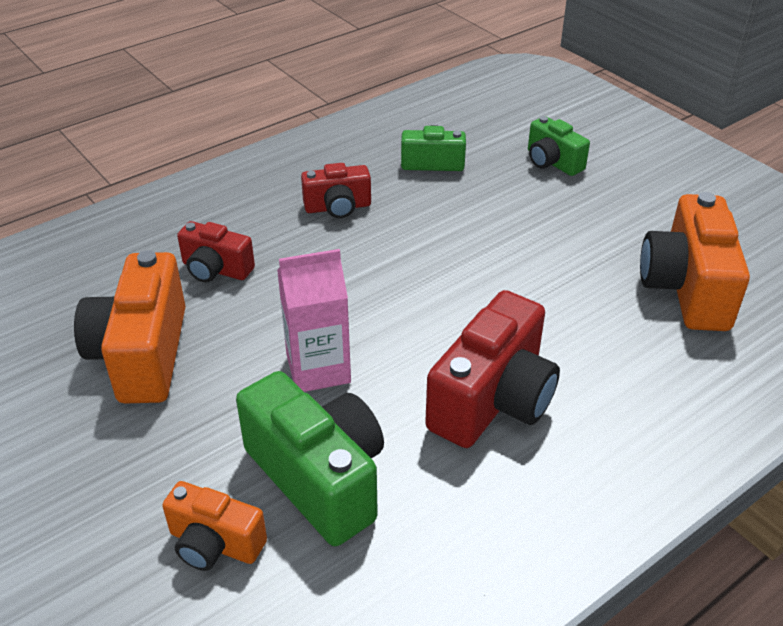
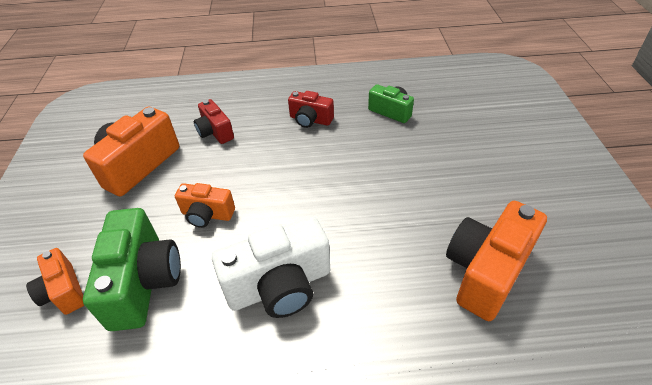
camera: 35 degrees right, 5 degrees up
(318, 369) = (207, 214): pink carton -> orange camera
(493, 400) = (280, 286): red camera -> white camera
(552, 162) = (470, 138): green camera -> none

